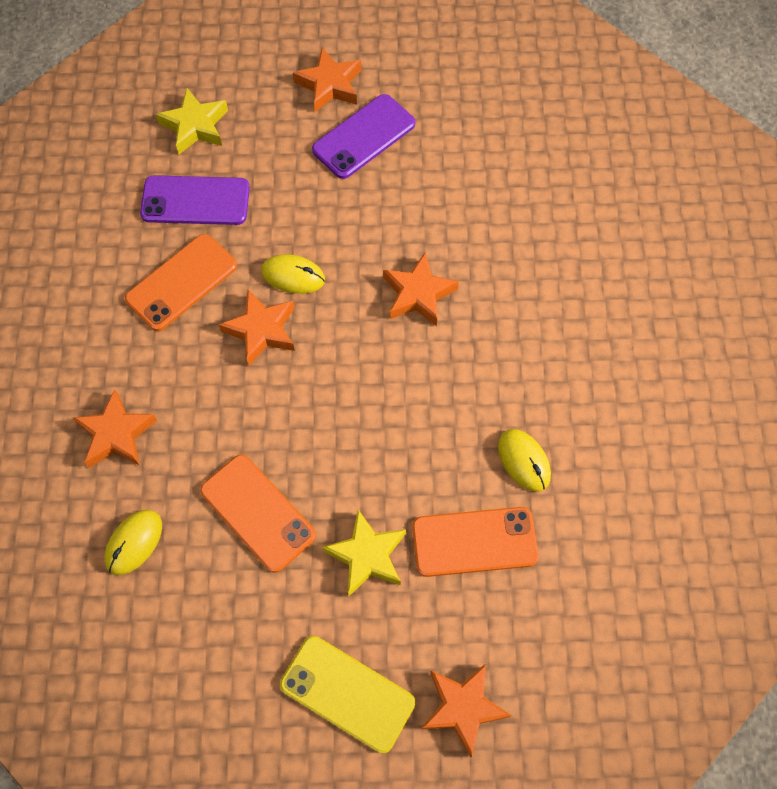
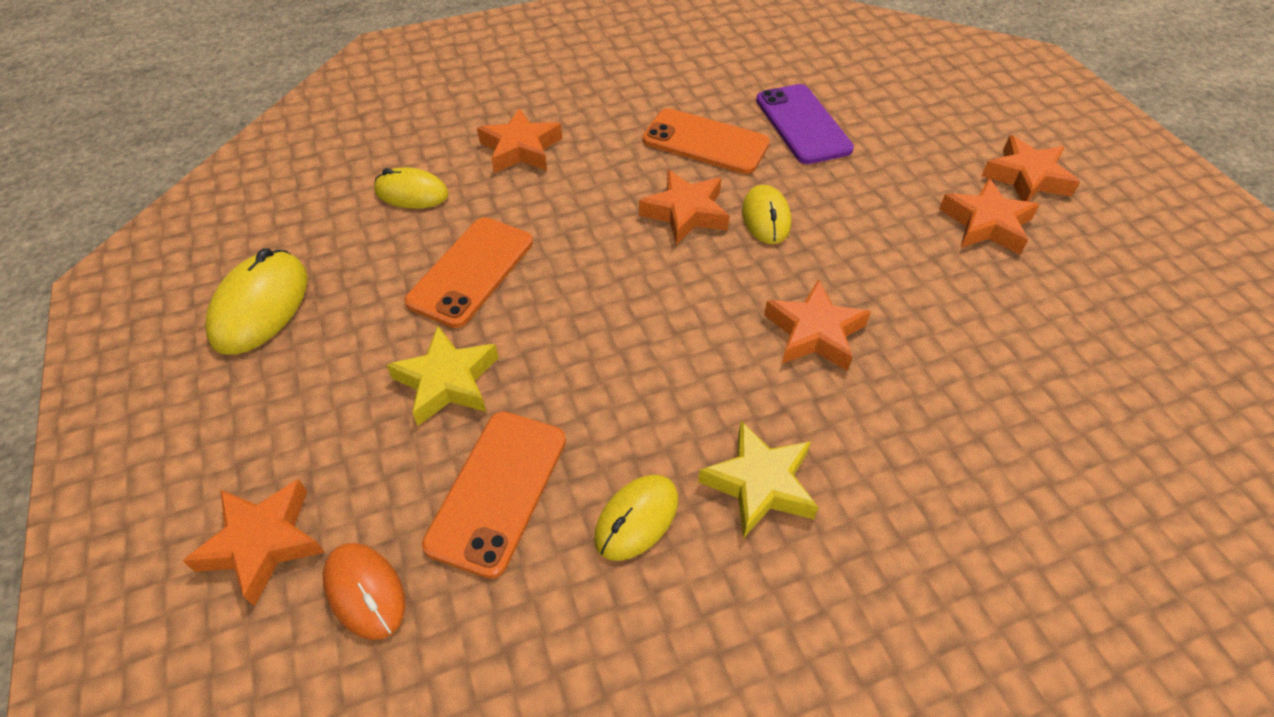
camera: 70 degrees right, 15 degrees down
(195, 126) = (887, 100): yellow star -> yellow star (760, 484)
(226, 694) = (260, 306): none -> yellow mouse
(347, 693) = (271, 412): yellow phone -> none
(364, 137) = (986, 224): purple phone -> orange star
(474, 541) = (498, 491): orange phone -> orange phone turned 45 degrees clockwise
(521, 642) = (365, 592): none -> orange mouse

